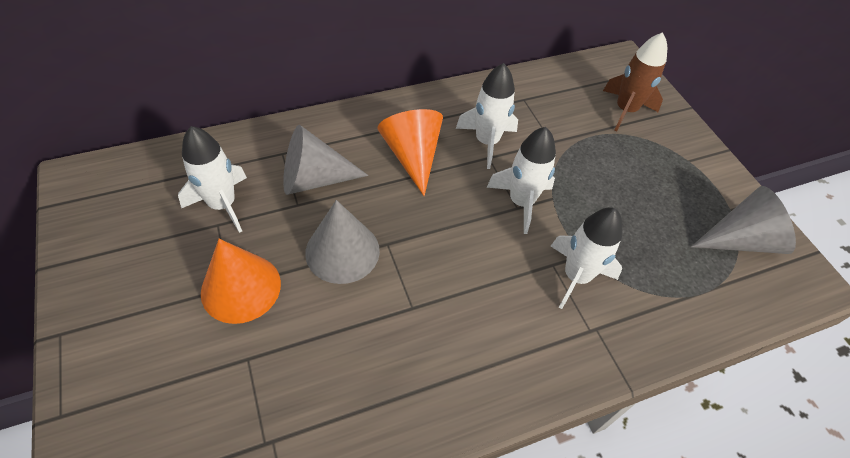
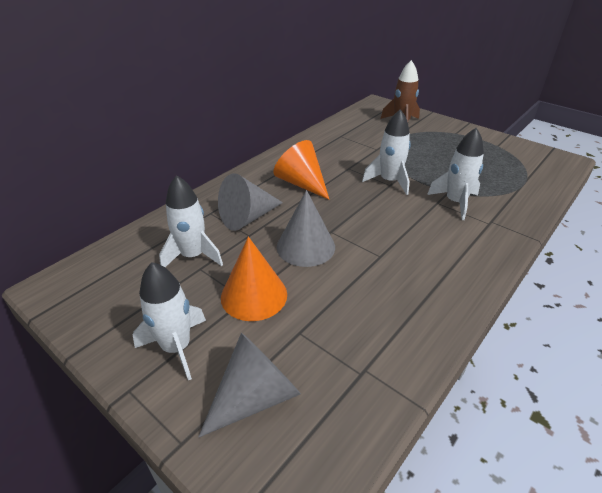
camera: 25 degrees left, 15 degrees down
(486, 142) = (340, 161): white rocket -> white rocket (176, 347)
(740, 240) = (516, 156): grey cone -> grey cone (255, 396)

